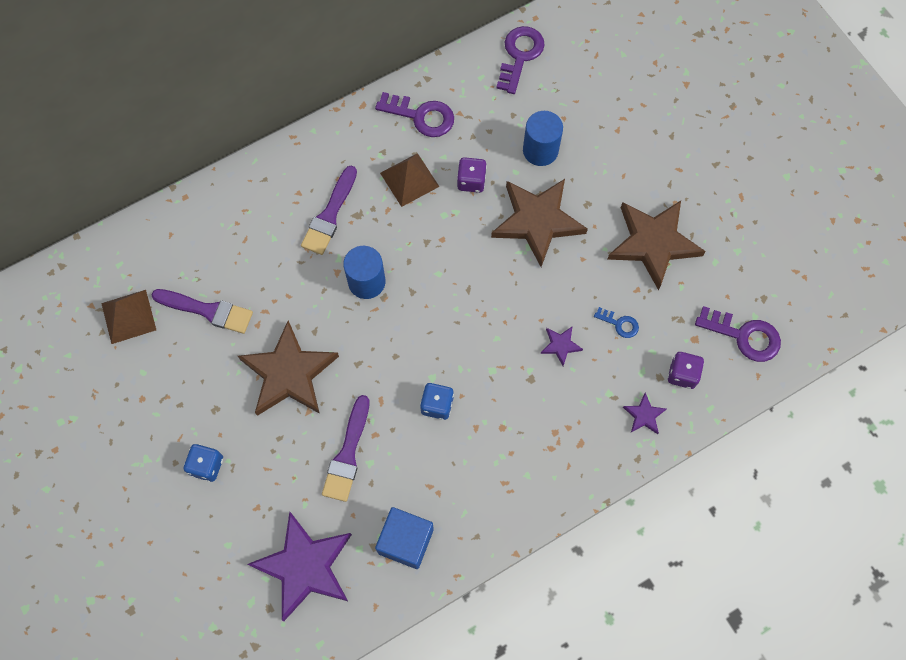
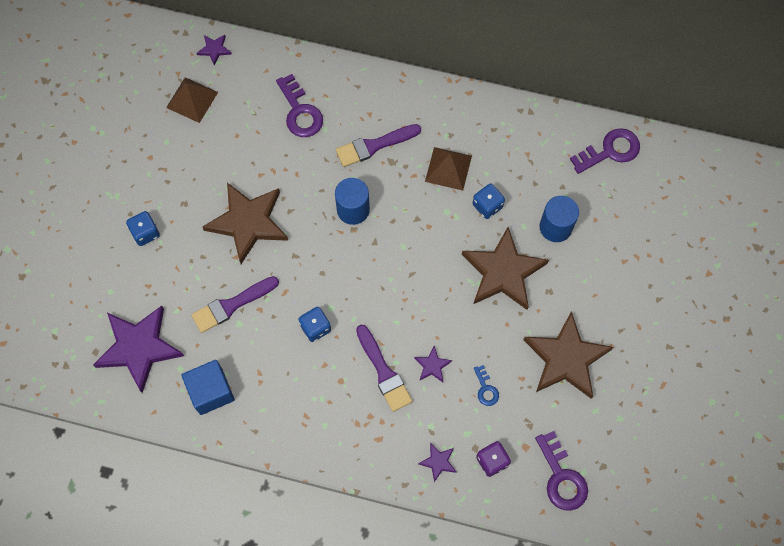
camera: 45 degrees right, 0 degrees up
(104, 257) = (214, 49): none -> purple star
(207, 311) = (240, 138): purple brush -> purple brush (383, 372)
(421, 116) = (500, 134): purple key -> purple key (300, 112)
(471, 181) = (487, 206): purple dice -> blue dice

